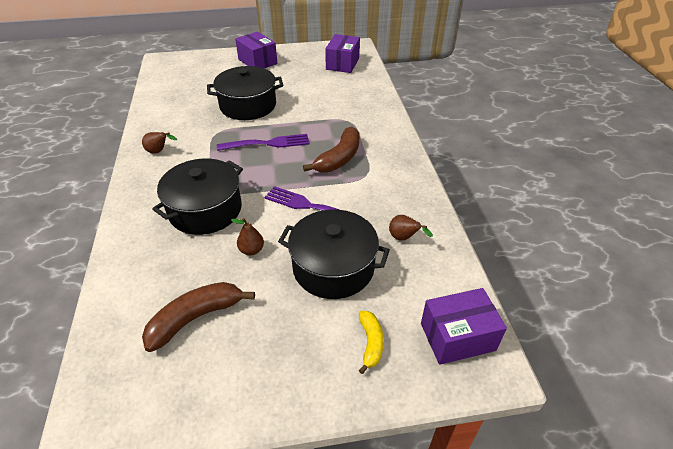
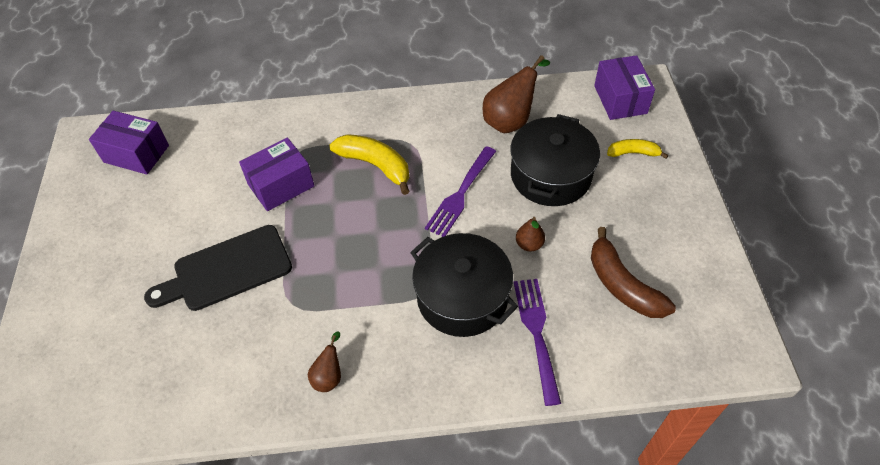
camera: 85 degrees left, 10 degrees up
(248, 105) = (227, 270): black pot -> black cutting board
(257, 61) = (83, 266): purple box -> purple box (281, 185)
(268, 143) = (332, 239): purple fork -> purple fork (537, 333)
(339, 158) = (376, 165): brown banana -> yellow banana
(404, 238) = (510, 120): brown pear -> brown pear, size x1.88

